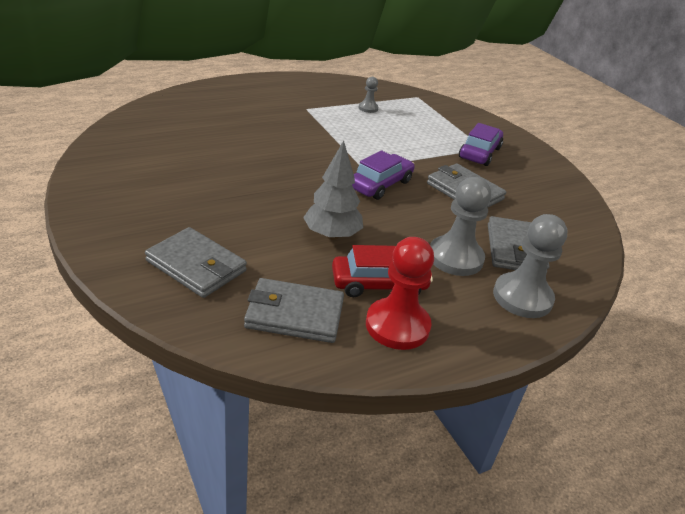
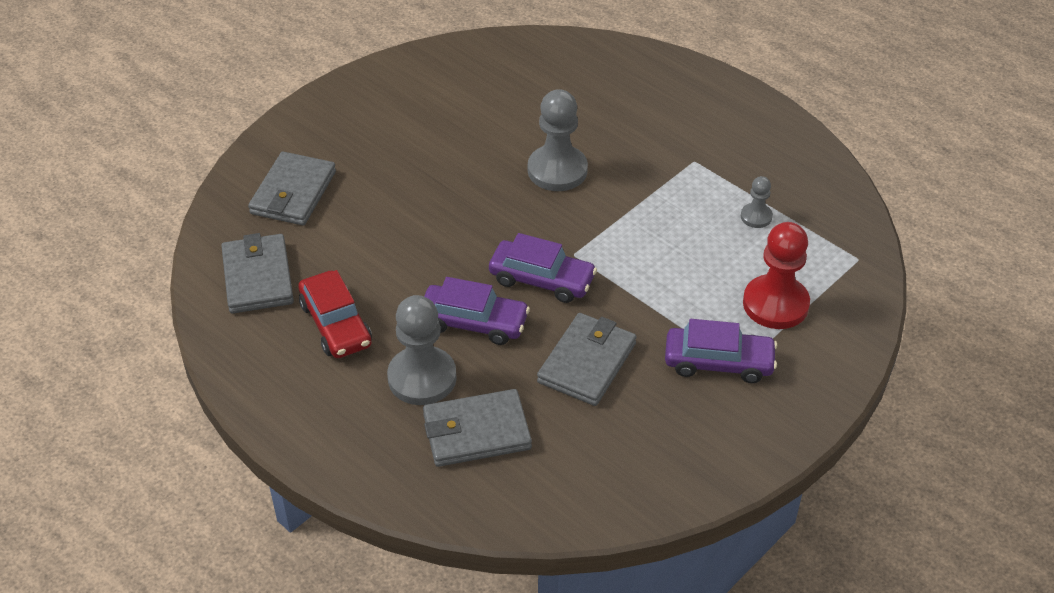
camera: 75 degrees right, 10 degrees up
(332, 235) = (402, 267): grey tree -> none
(397, 326) = (277, 352): red pawn -> red pawn (775, 304)
(408, 221) = (473, 322): none -> purple car
(522, 297) = (378, 448): grey pawn -> grey pawn (557, 170)

